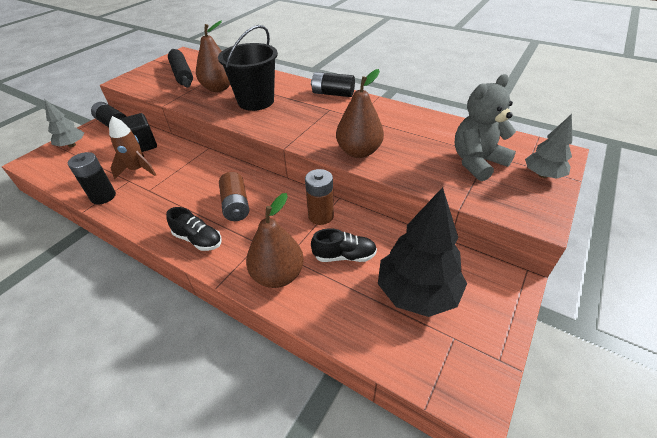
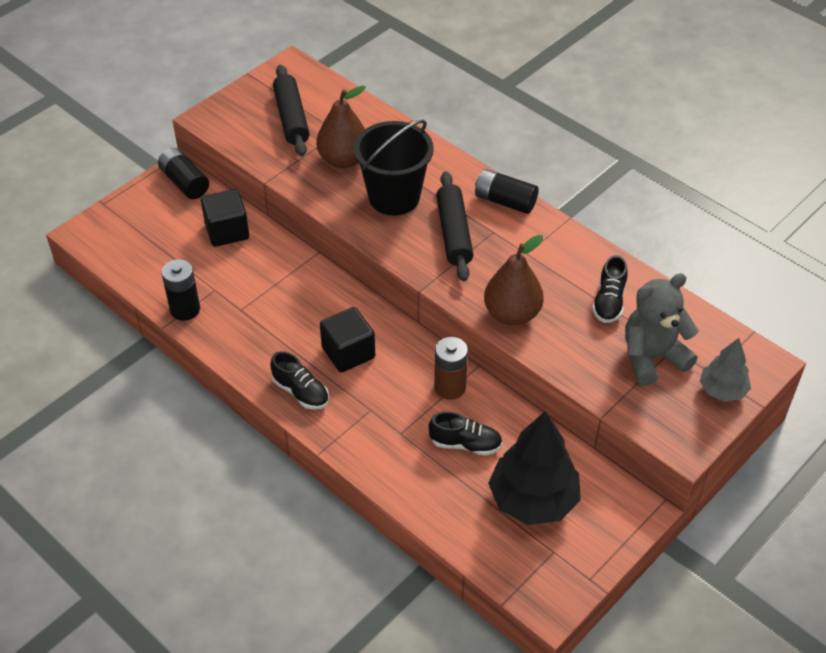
camera: 10 degrees right, 5 degrees up
(72, 145) = (132, 213): grey tree -> none
(138, 170) = (225, 274): brown rocket -> none
(236, 205) = (348, 353): brown battery -> black cube
(278, 275) = (387, 452): brown pear -> none
(302, 113) = (454, 233): none -> black rolling pin
(427, 134) = (609, 302): none -> black shoe

